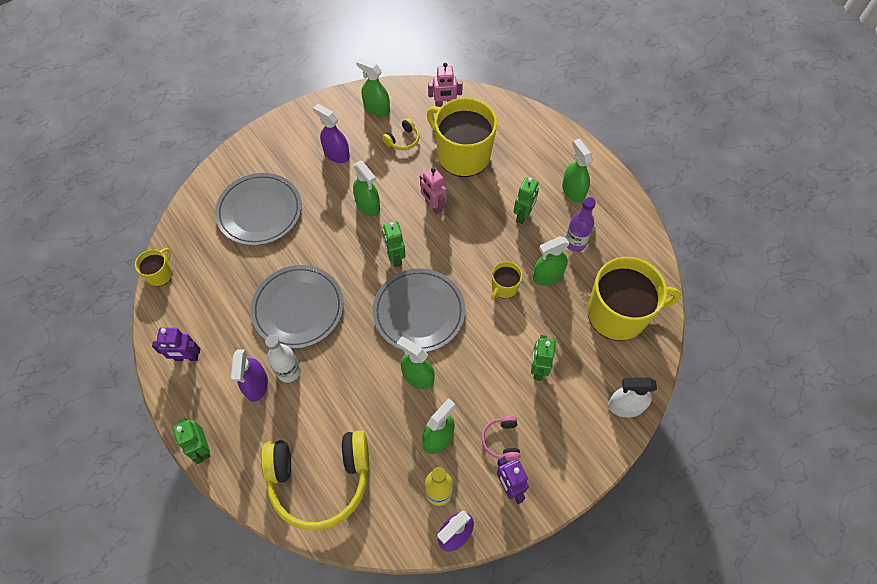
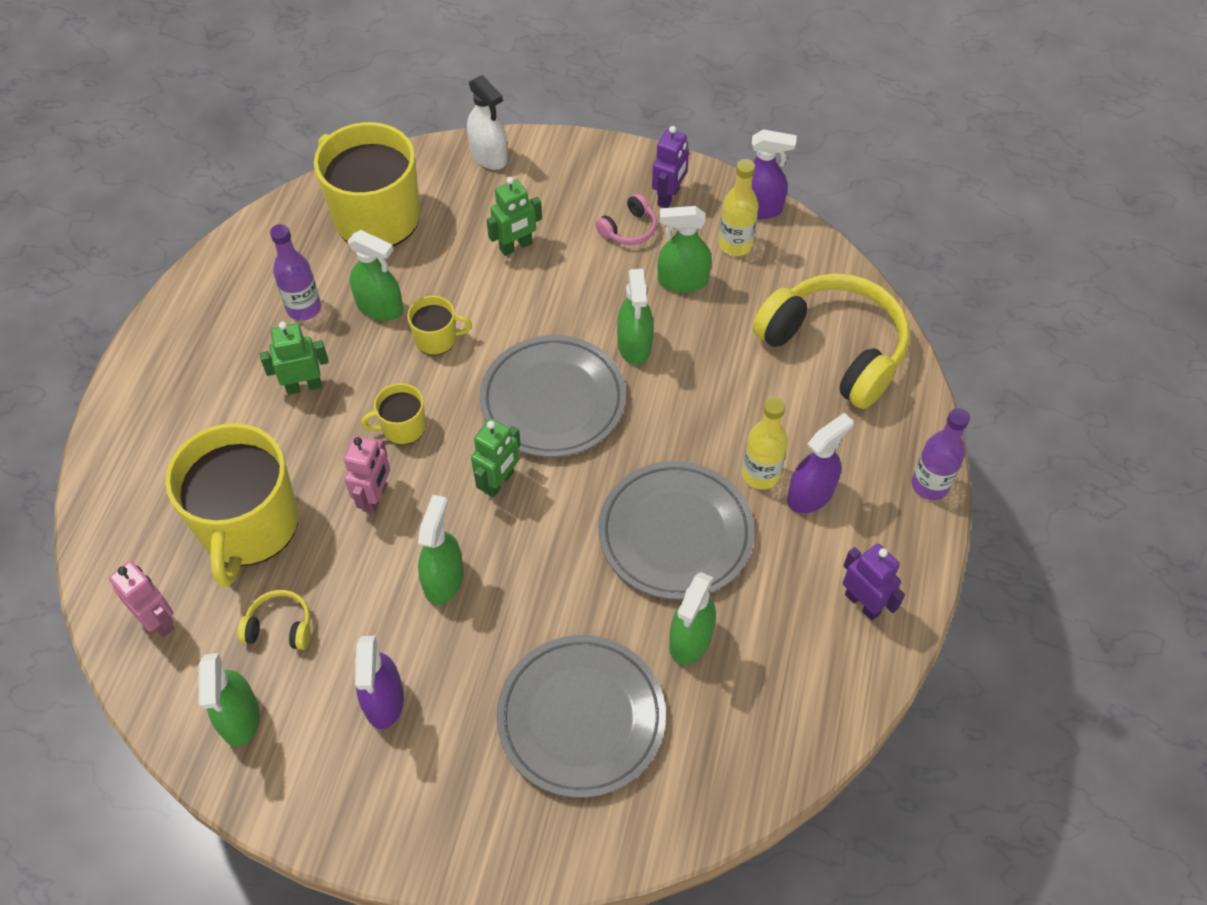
camera: 130 degrees left, 5 degrees down
(160, 274) = (801, 758): yellow mug -> yellow mug (402, 427)
(202, 448) = (930, 485): green robot -> purple bottle
(289, 371) = (760, 475): white bottle -> yellow bottle
(573, 191) = (214, 357): green spray bottle -> green spray bottle (690, 640)

